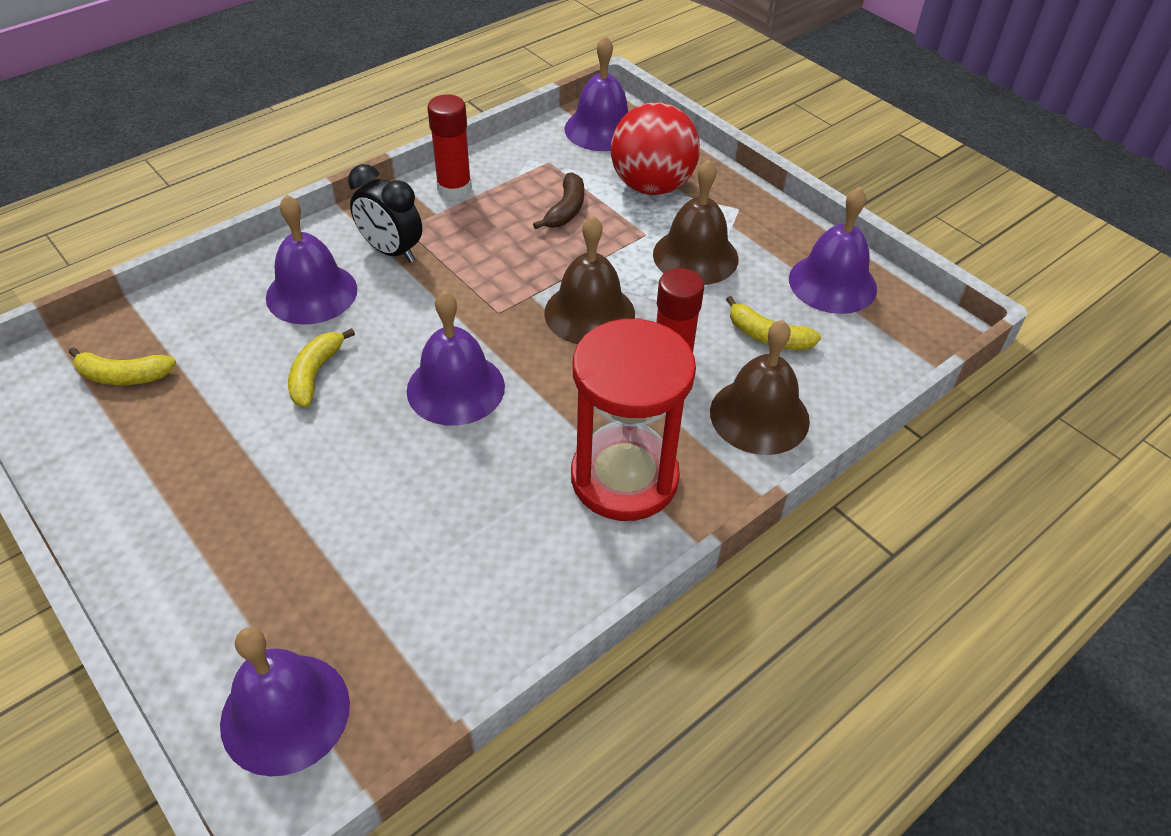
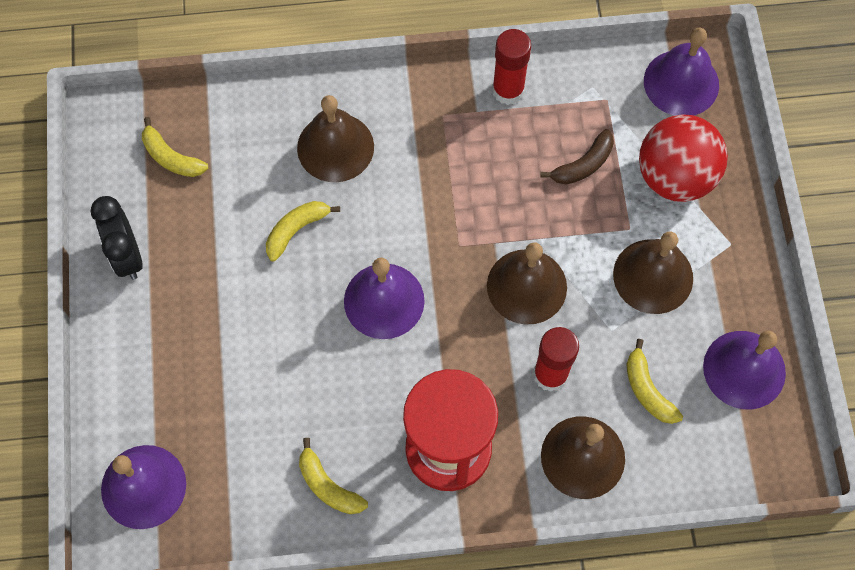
camera: 35 degrees right, 20 degrees up
(311, 293) = (335, 147): purple bell -> brown bell
(391, 251) = (417, 135): black clock -> black clock (127, 256)
(520, 582) = (328, 486): none -> yellow banana

